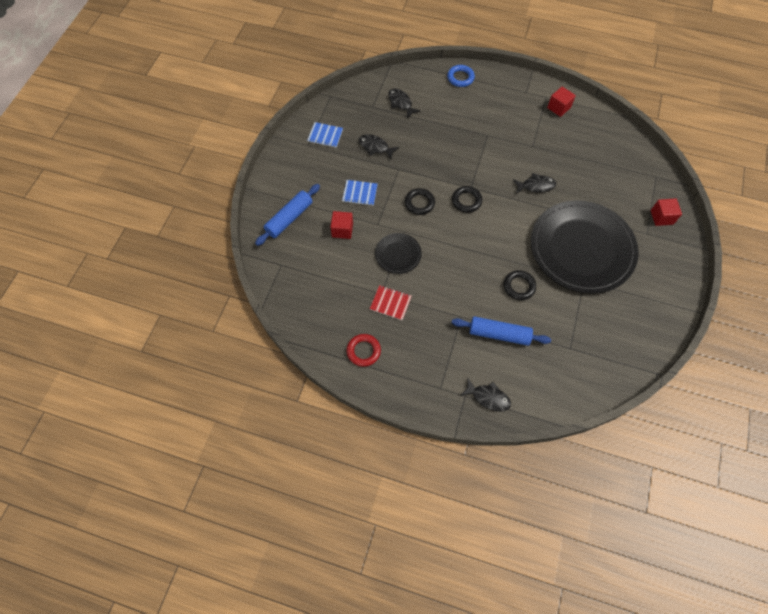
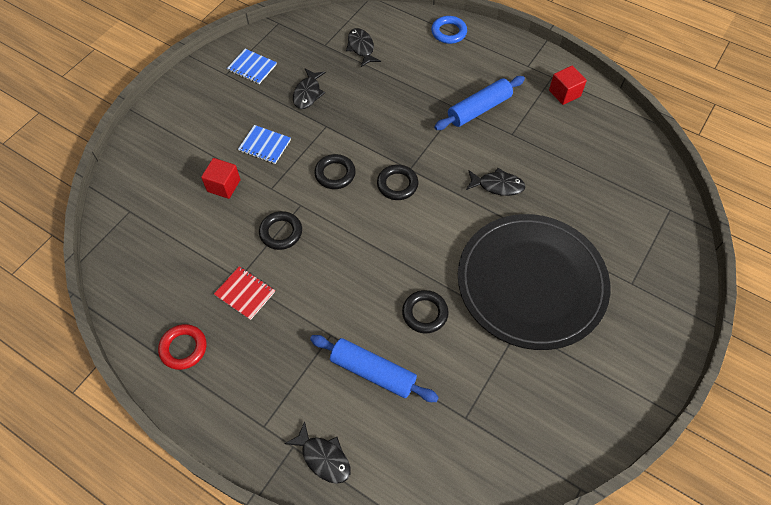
camera: 15 degrees right, 5 degrees down
(289, 218) = (165, 157): blue rolling pin -> blue rolling pin (479, 109)
(375, 147) = (308, 93): black fish -> black fish turned 120 degrees counterclockwise
(398, 254) = (281, 232): black plate -> black ring
(661, 217) = (660, 266): red cube -> none

